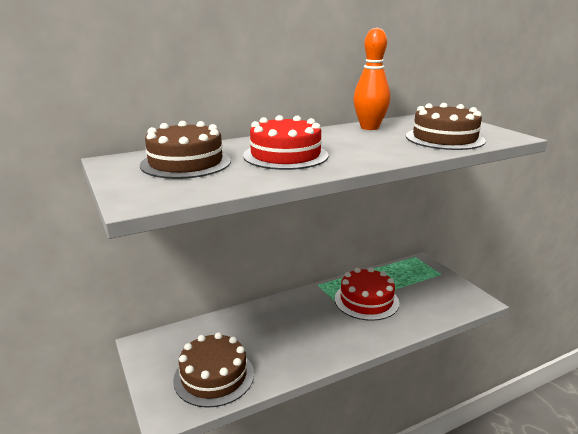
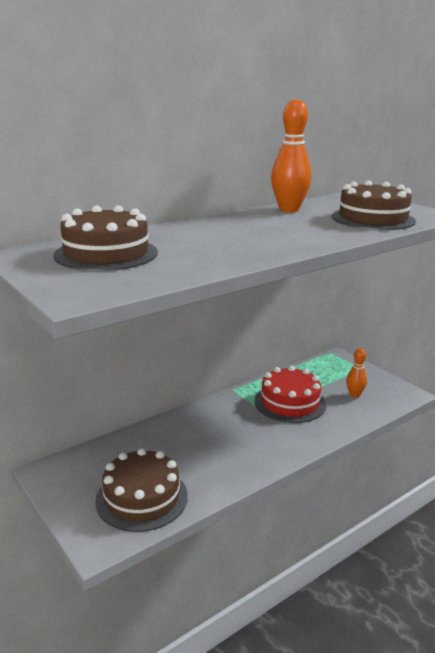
camera: 10 degrees left, 0 degrees up
(285, 155) = (214, 241): red cake -> none
(428, 298) = (354, 395): none -> orange bowling pin

